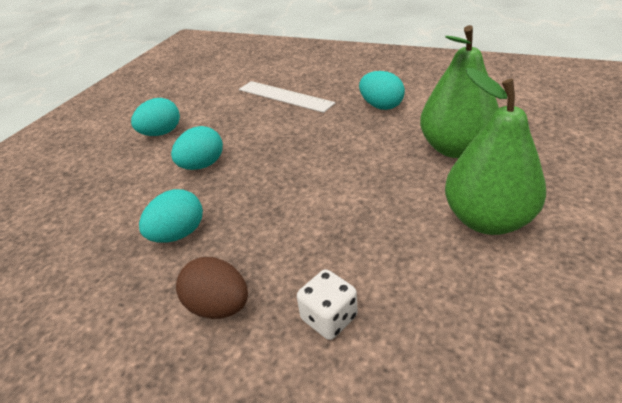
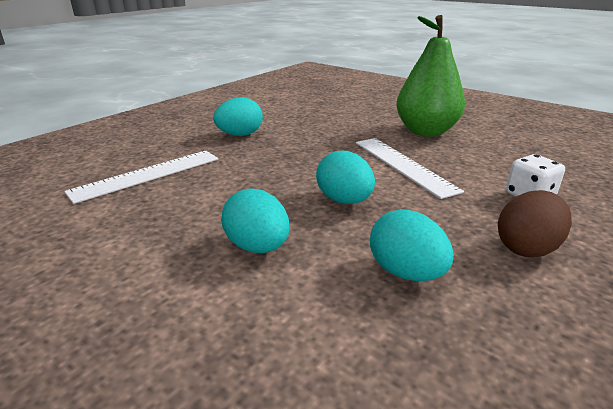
camera: 80 degrees left, 10 degrees down
(161, 133) = (112, 287): turquoise egg -> turquoise egg (344, 200)
(365, 212) = (403, 165): none -> white ruler
(455, 148) = (335, 124): green pear -> none

